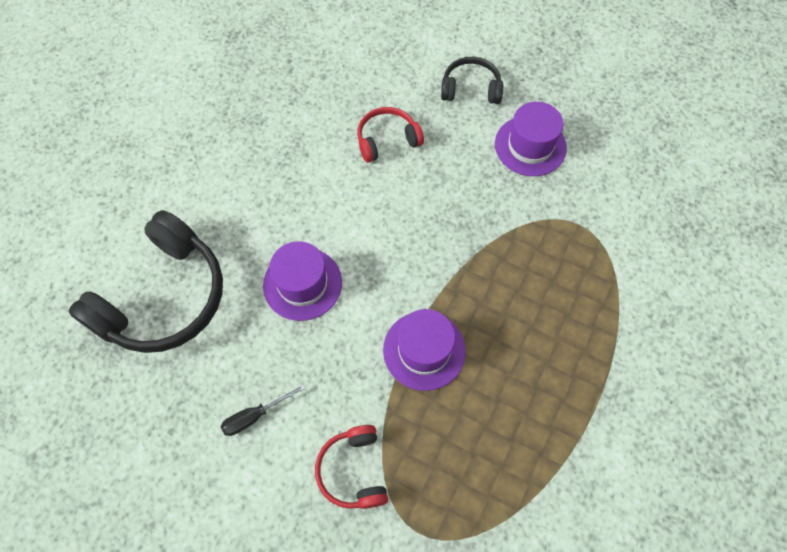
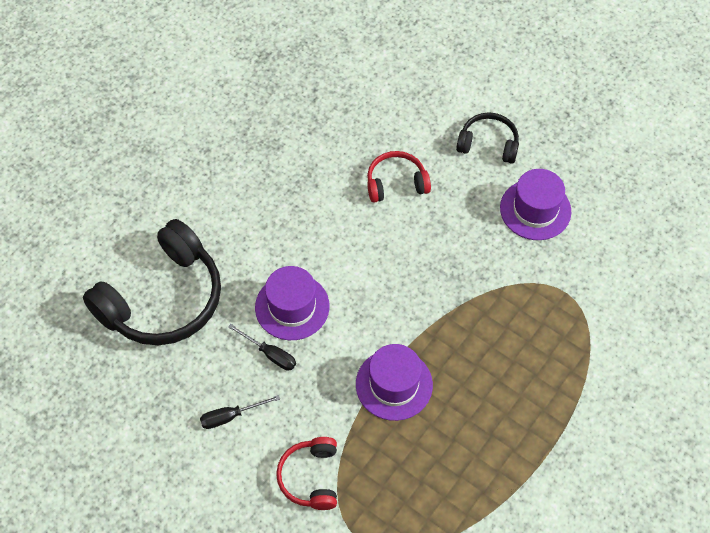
camera: 10 degrees right, 5 degrees down
(287, 339) = (270, 354): none -> black screwdriver

